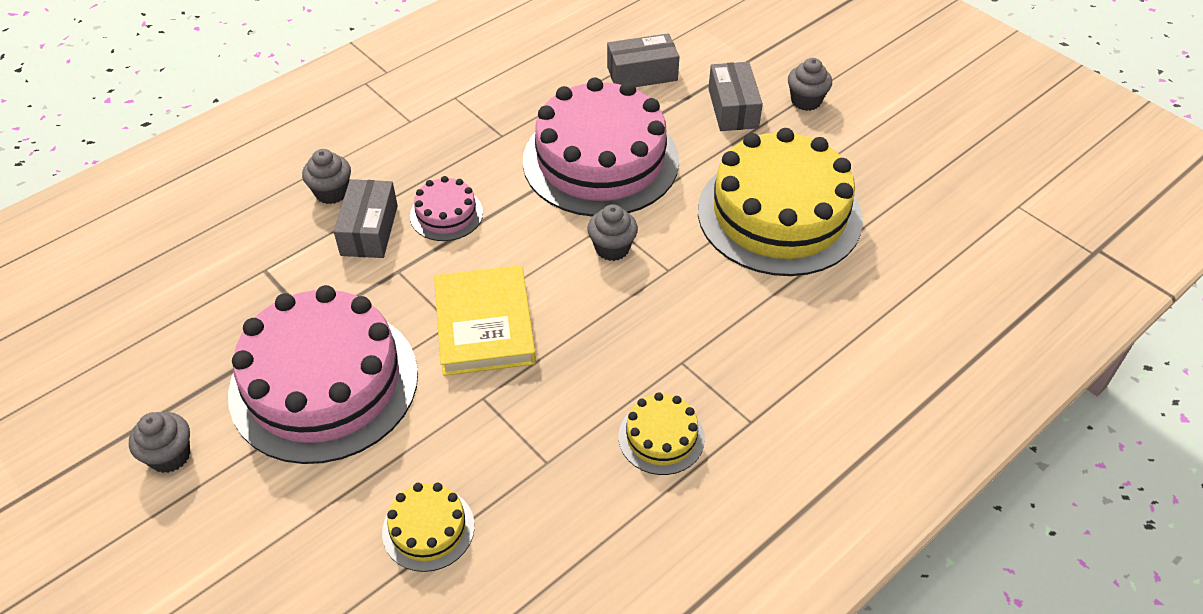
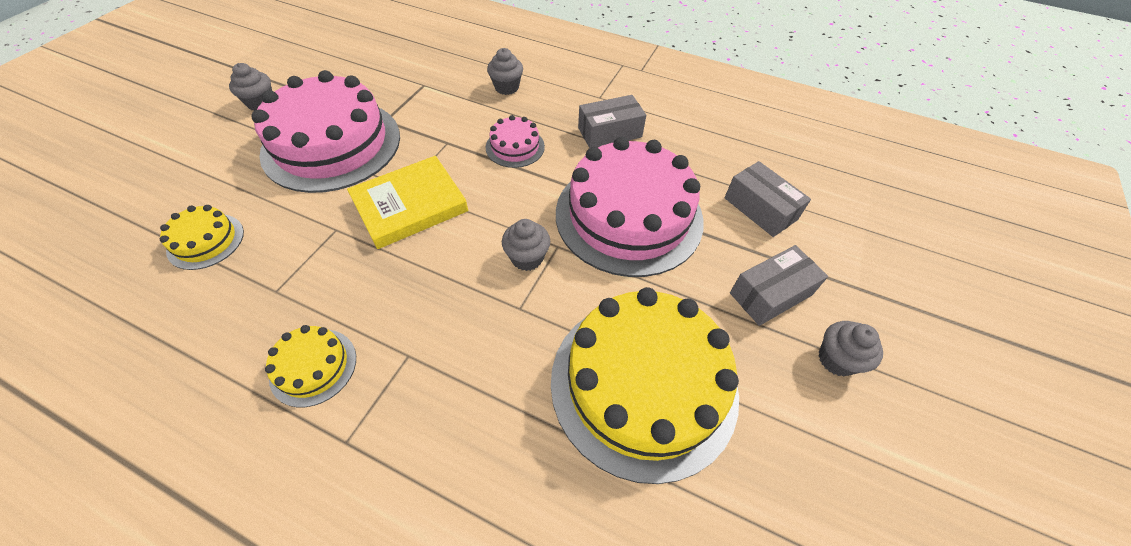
camera: 65 degrees right, 5 degrees up
(369, 230) = (480, 116): grey box -> grey box (610, 132)

